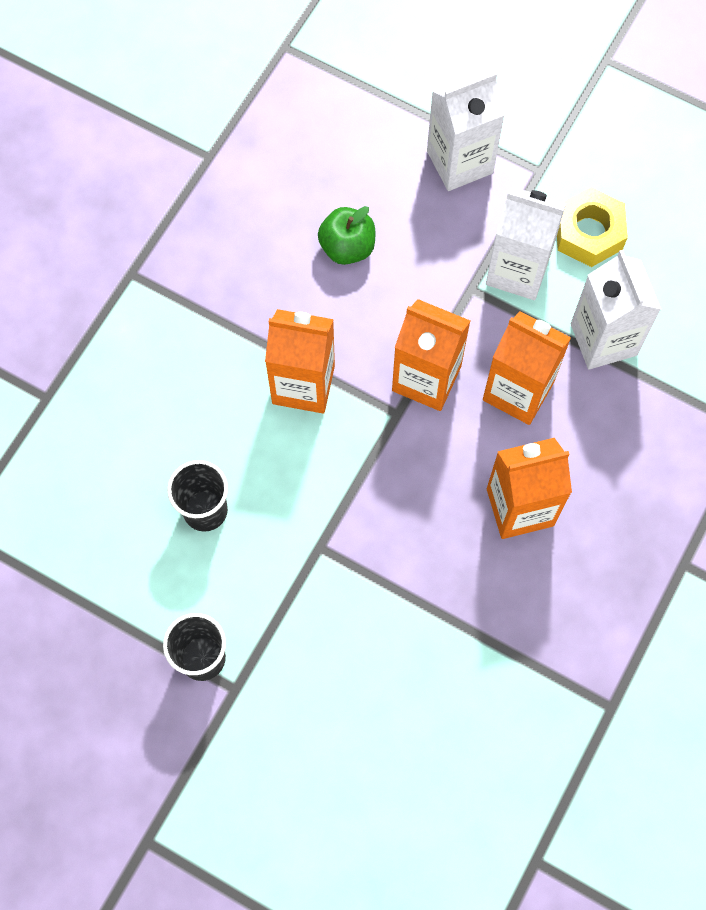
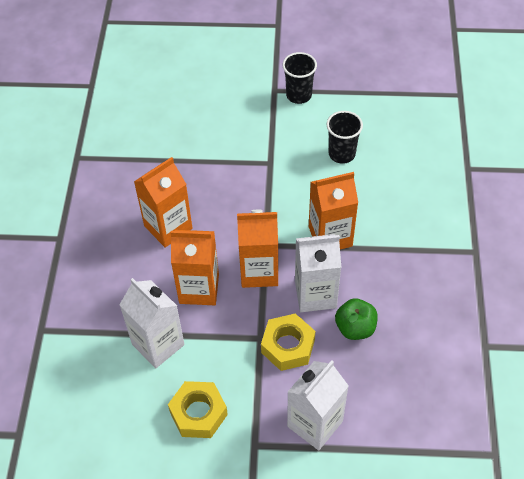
camera: 155 degrees right, 15 degrees down
(442, 263) = (288, 346): none -> yellow nut
(517, 270) = (235, 364): white carton -> white carton (315, 294)

